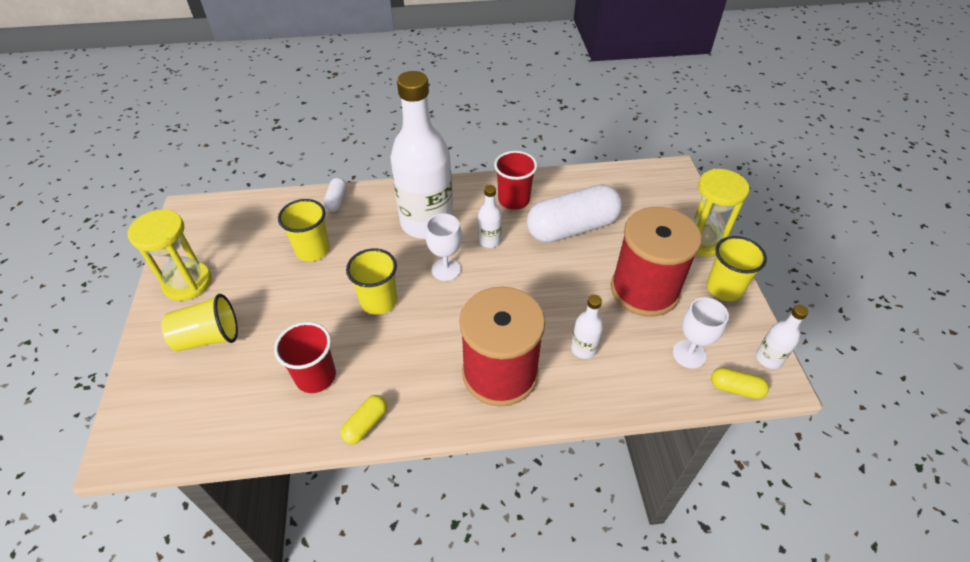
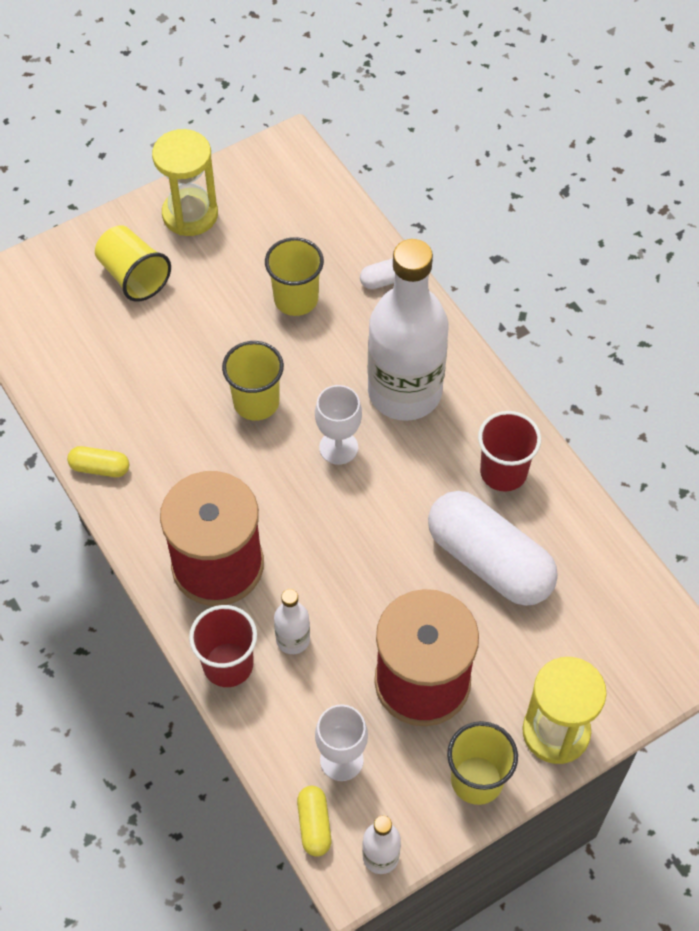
camera: 65 degrees right, 10 degrees up
(316, 376) = (133, 395): red cup -> red cup (228, 664)
(489, 240) = (412, 474): white bottle -> none

